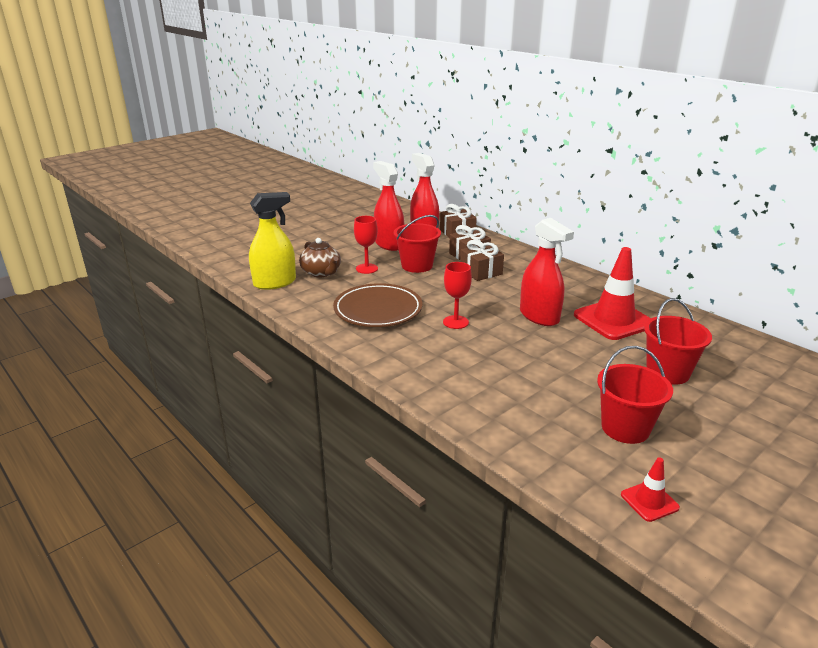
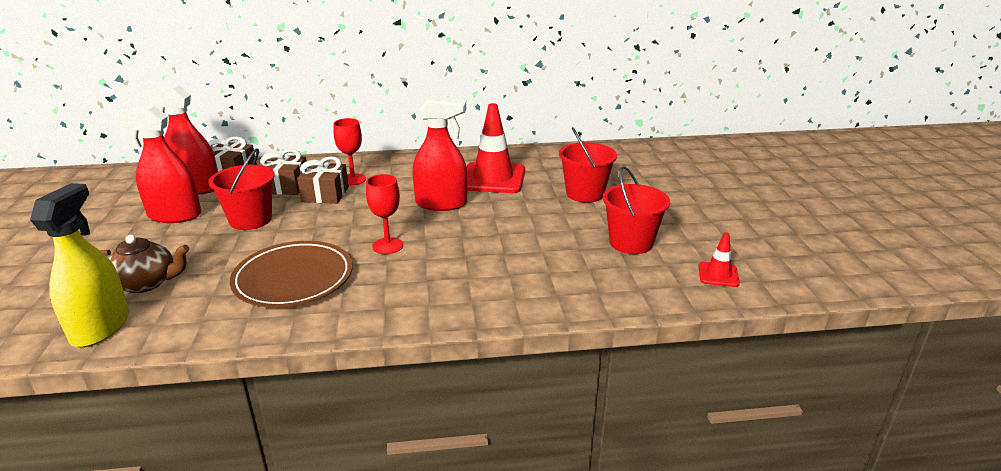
camera: 55 degrees left, 0 degrees up
(367, 268) = (198, 250): red goblet -> red goblet (353, 179)

